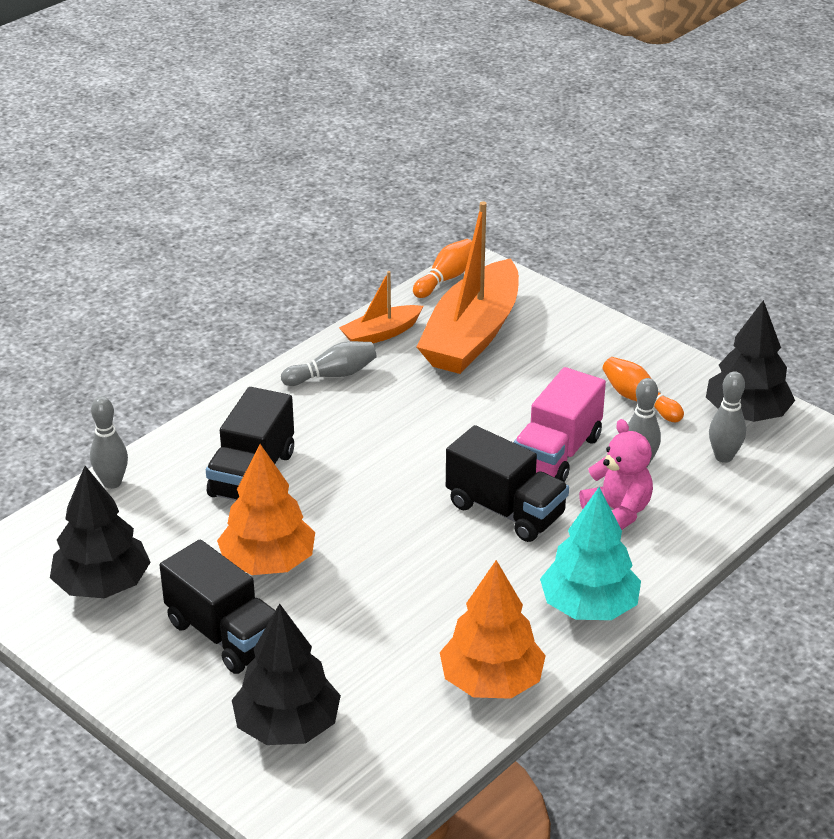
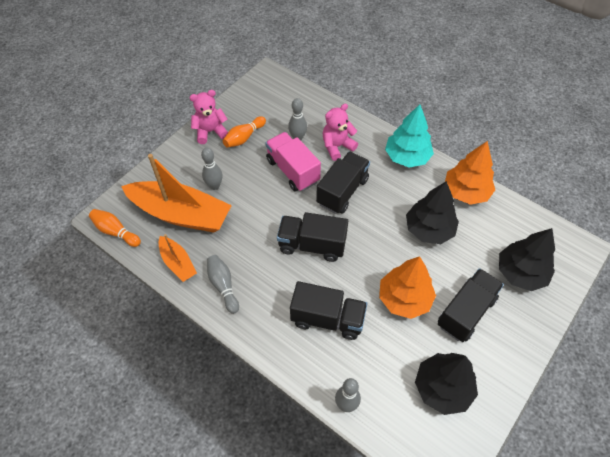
camera: 95 degrees left, 20 degrees up
(392, 467) = (312, 245): none -> black truck
(557, 453) = (292, 171): pink truck -> pink truck turned 150 degrees counterclockwise
(653, 363) = (210, 131): none -> pink teddy bear
(724, 457) = (289, 106): grey bowling pin -> grey bowling pin (214, 186)
(746, 414) = (254, 97): black tree -> black tree (429, 229)

